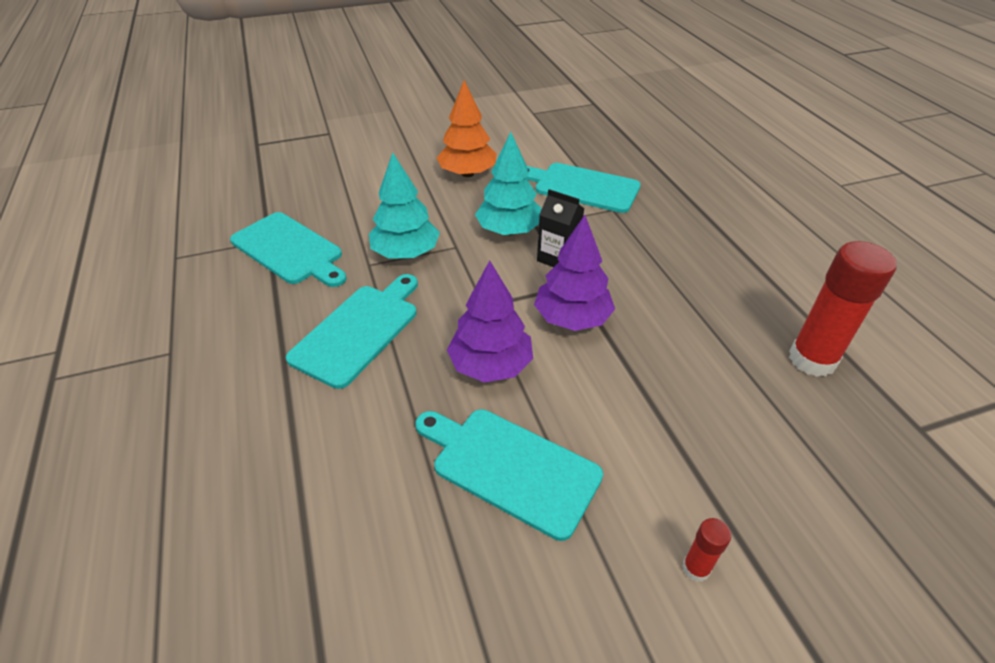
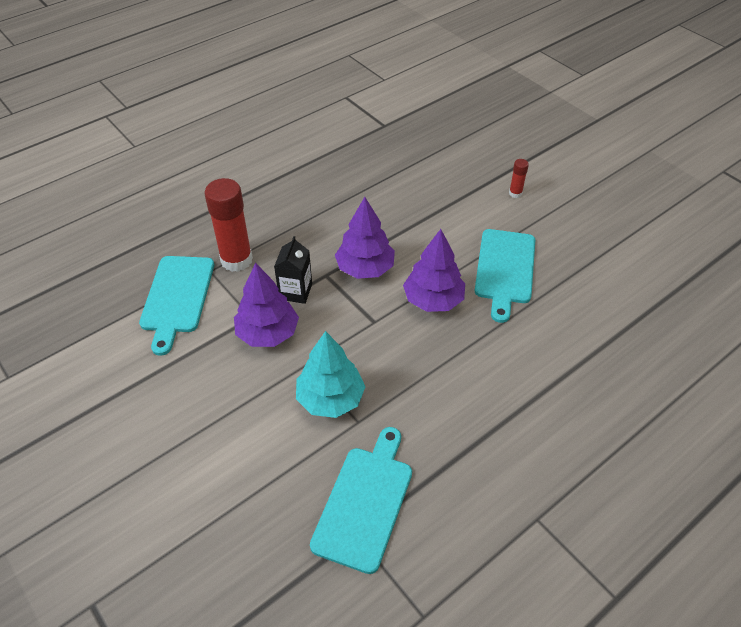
camera: 110 degrees left, 5 degrees up
(358, 331) = (441, 391): turquoise cutting board -> none
(467, 173) = (172, 397): orange tree -> none
(509, 230) = (267, 333): turquoise tree -> purple tree
(812, 359) = (350, 160): red glue stick -> red glue stick (236, 260)

